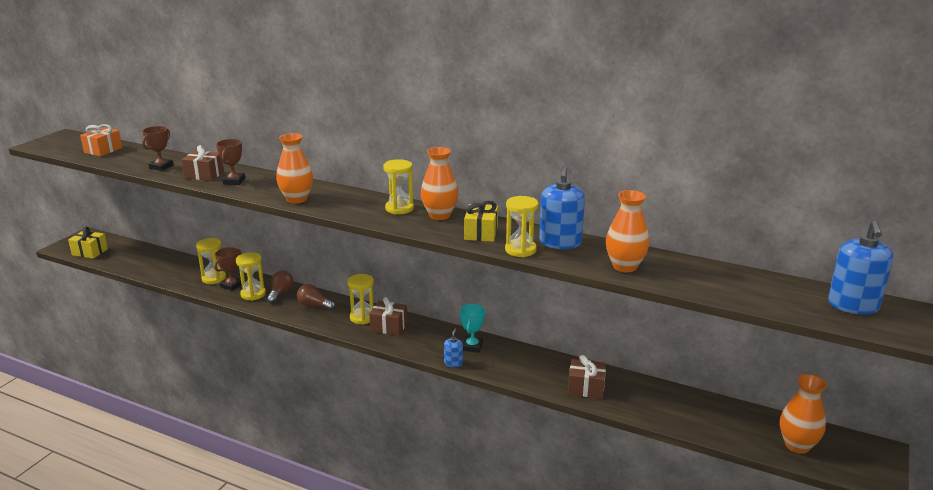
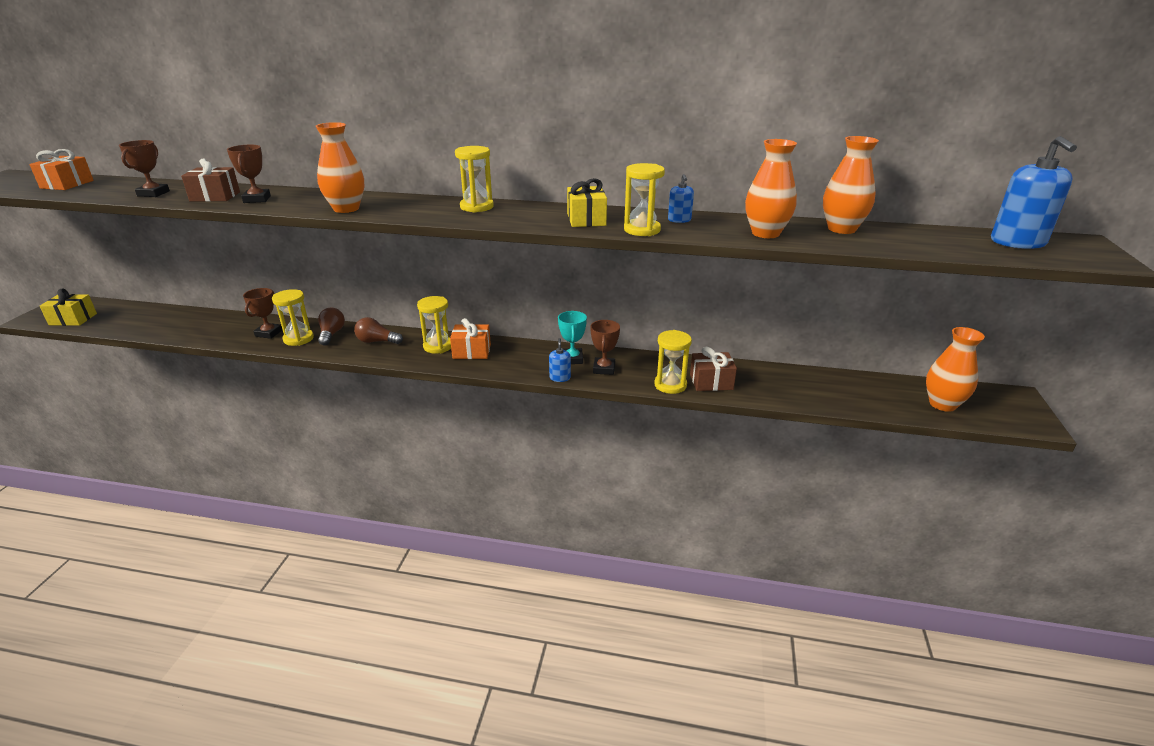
camera: 15 degrees left, 5 degrees up
(214, 278) = (244, 329): yellow hourglass -> yellow hourglass (670, 385)
(389, 326) = (471, 351): brown gift -> orange gift
(439, 215) = (528, 209): orange vase -> orange vase (841, 229)
(495, 360) = (604, 369): none -> brown trophy
(560, 242) = (679, 220): blue soap dispenser -> blue soap dispenser, size x0.49

